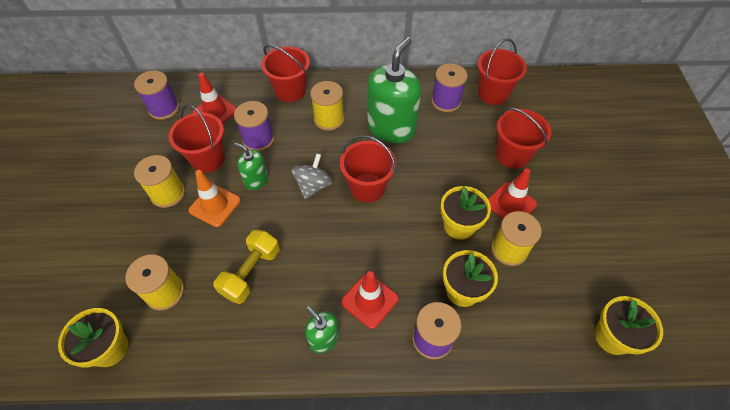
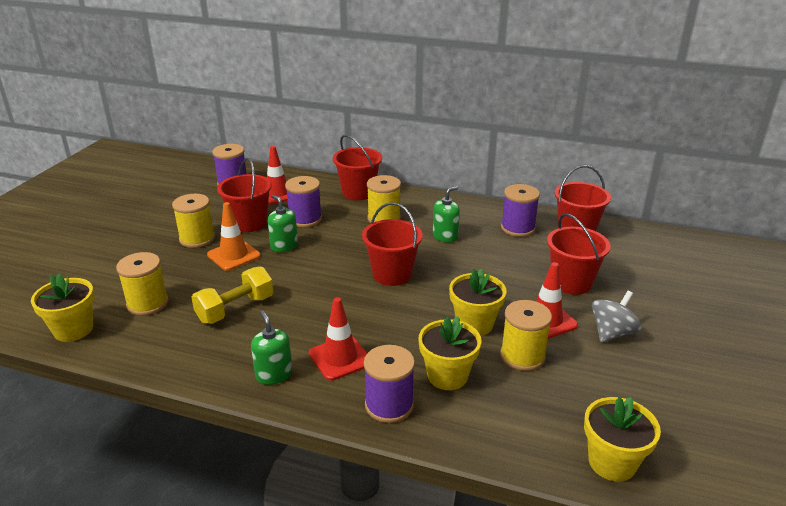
camera: 20 degrees right, 25 degrees down
(313, 186) = (337, 261): grey spinning top -> grey spinning top (612, 333)
(391, 128) = (445, 236): green soap dispenser -> green soap dispenser, size x0.50

